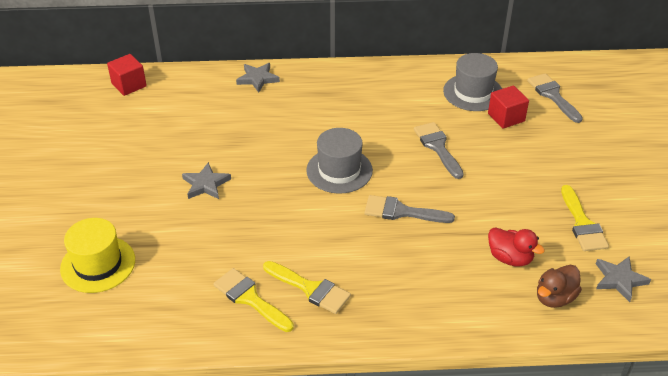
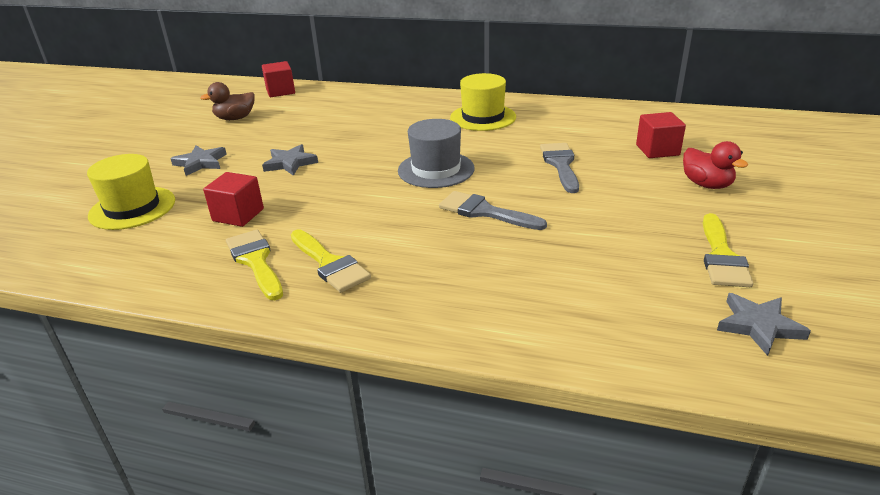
camera: 20 degrees right, 10 degrees down
(201, 253) = (238, 215): none -> red cube
(257, 79) = (401, 98): grey star -> grey star (200, 163)
(347, 96) = (483, 117): none -> yellow hat
(473, 92) = (626, 127): grey hat -> none
(510, 258) = (601, 275): red duck -> red duck (706, 184)
(553, 96) = (725, 139): grey brush -> none
(554, 298) = (648, 329): brown duck -> brown duck (235, 118)

